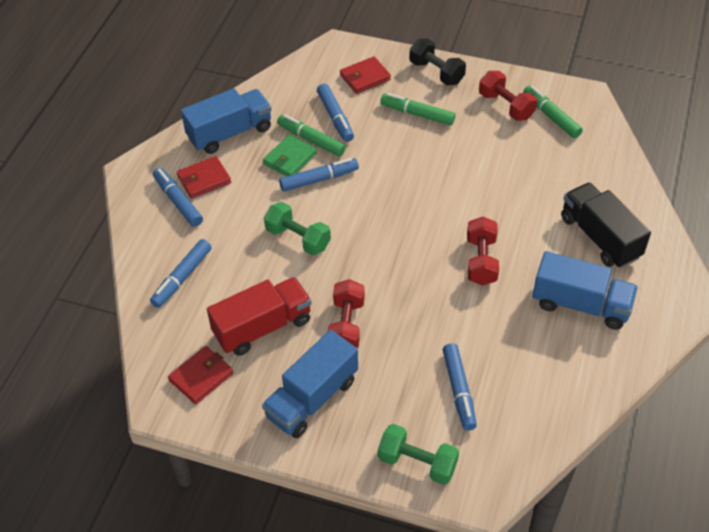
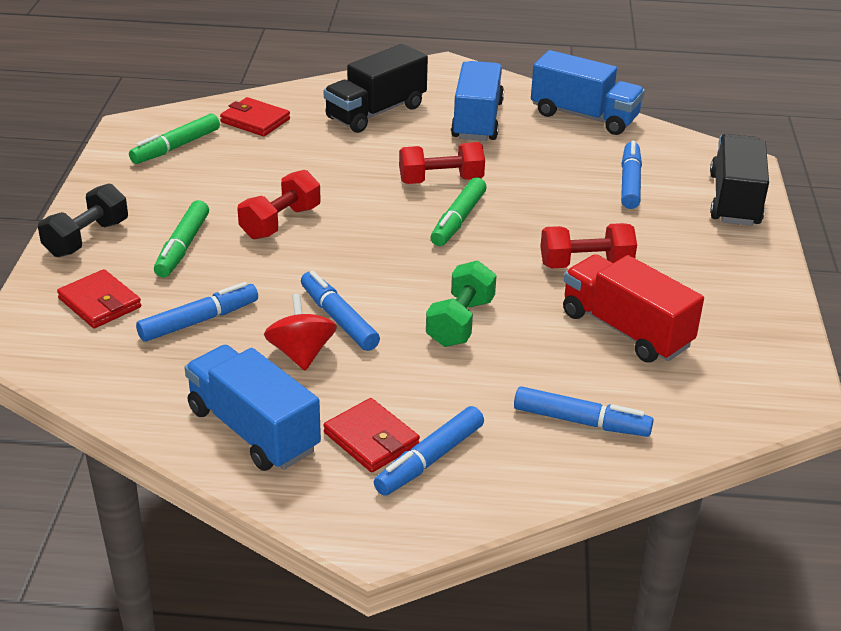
camera: 105 degrees left, 15 degrees down
(201, 377) = (732, 369): red wallet -> red wallet (255, 120)
(290, 159) = (301, 353): green wallet -> red spinning top
(311, 140) = (254, 338): green marker -> green marker (458, 220)
(312, 398) = (704, 276): blue truck -> blue truck (584, 116)
(417, 463) = (734, 200): green dumbbell -> black truck
(459, 390) = (630, 182): blue marker -> blue marker turned 60 degrees counterclockwise
(506, 106) = (158, 179): red dumbbell -> red dumbbell (280, 222)

